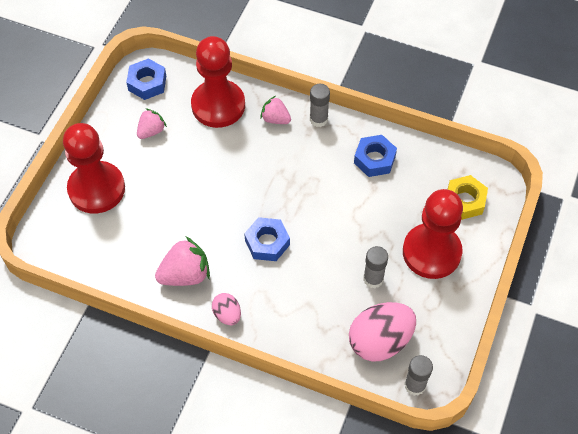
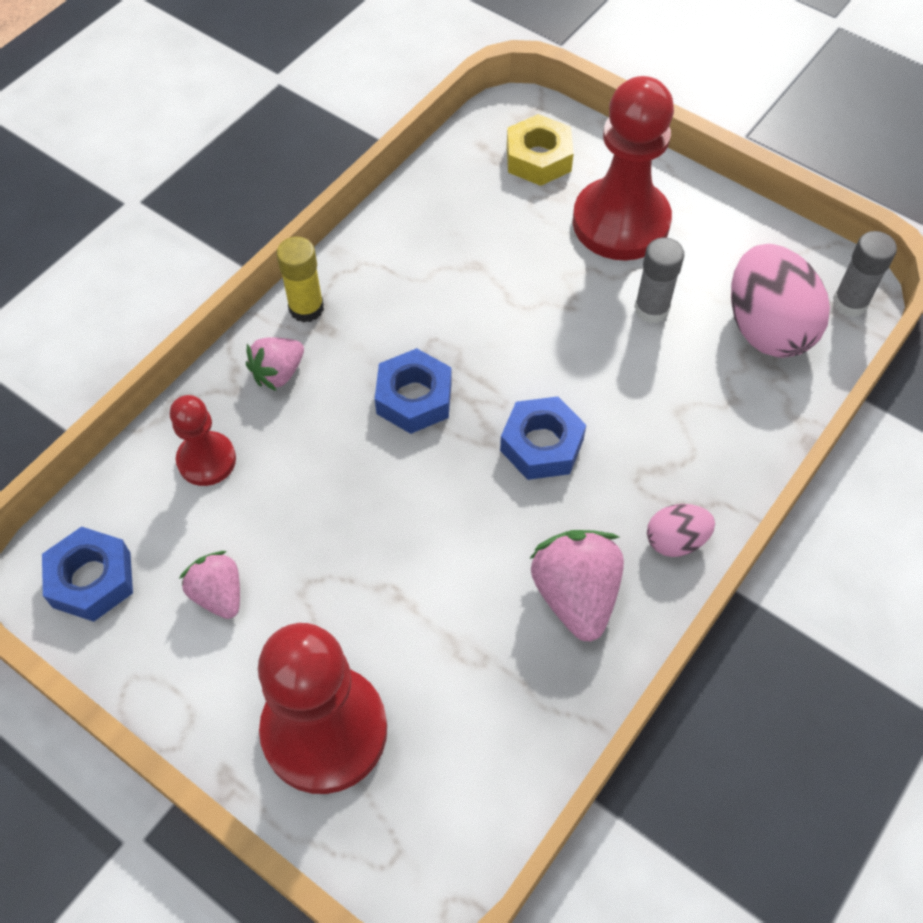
camera: 75 degrees left, 0 degrees up
(218, 105) = (206, 460): red pawn -> red pawn, size x0.53
(318, 119) = (306, 308): grey glue stick -> yellow glue stick
(374, 159) = (421, 250): blue nut -> blue nut (414, 398)

